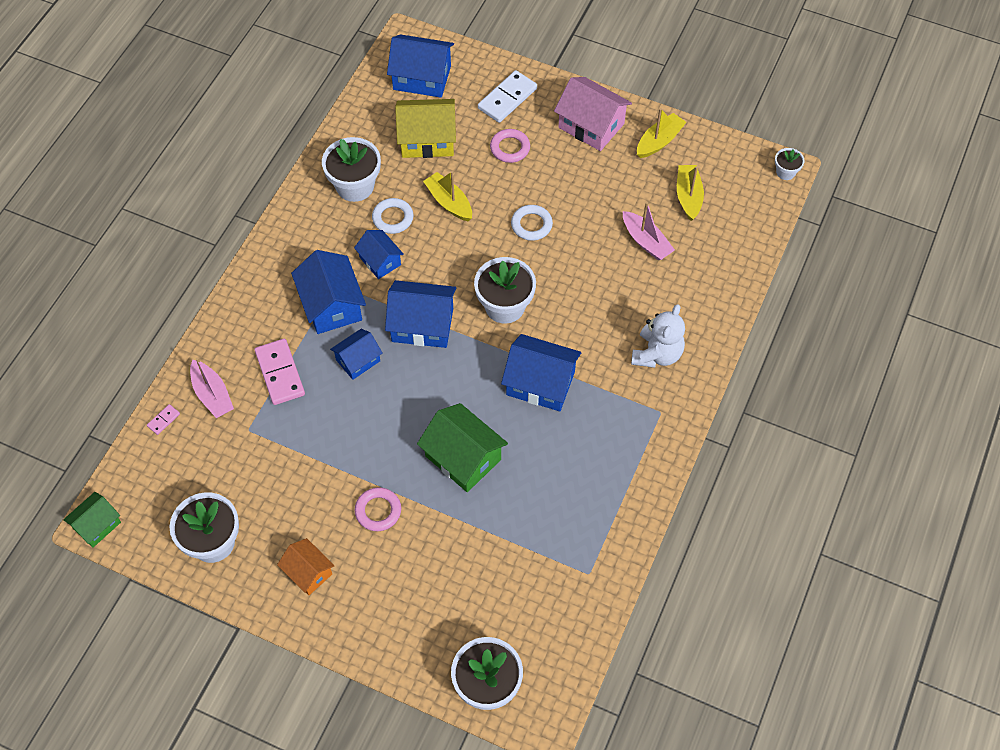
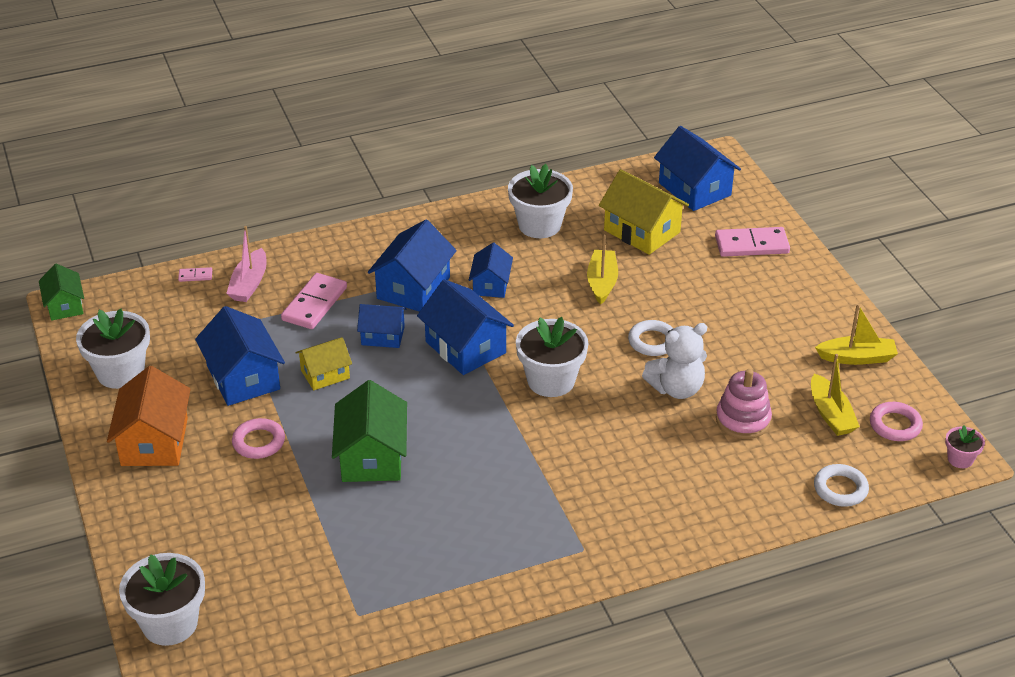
camera: 45 degrees right, 20 degrees down
(97, 525) = (65, 306): green house -> green house turned 75 degrees clockwise
(308, 572) = (154, 442): orange house -> orange house, size x1.64
(357, 422) = (325, 374): none -> yellow house
(393, 218) = (540, 264): white ring -> white ring (840, 489)
(507, 98) = (751, 245): white domino -> pink domino
(510, 148) = (706, 279): pink ring -> pink ring (895, 425)
(540, 383) = (506, 453): blue house -> blue house (243, 378)
(591, 125) = (805, 308): pink house -> none
(646, 241) = (743, 420): pink boat -> pink stacking toy
(657, 354) = (639, 506): white teddy bear -> white teddy bear (676, 388)
(688, 196) = (831, 414): yellow boat -> yellow boat turned 120 degrees clockwise
(785, 172) = (960, 459): white flower pot -> pink flower pot

